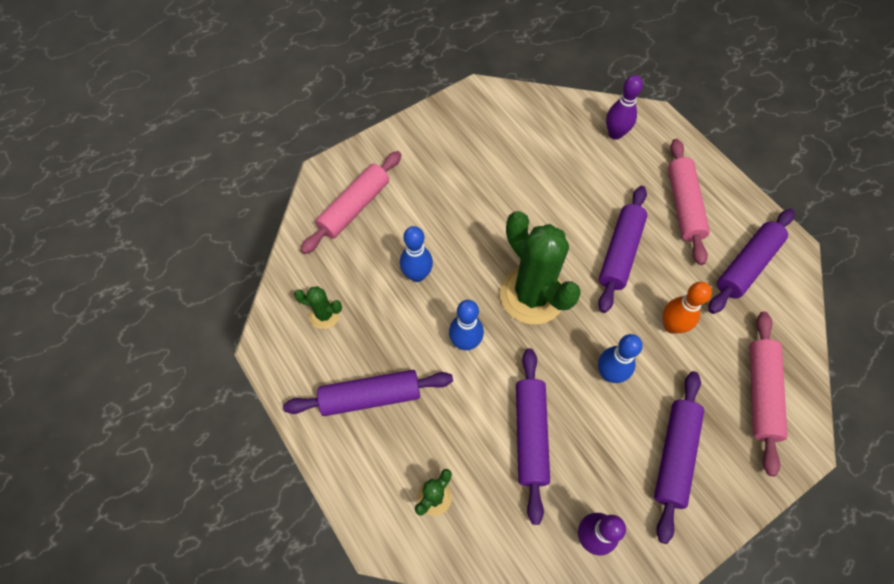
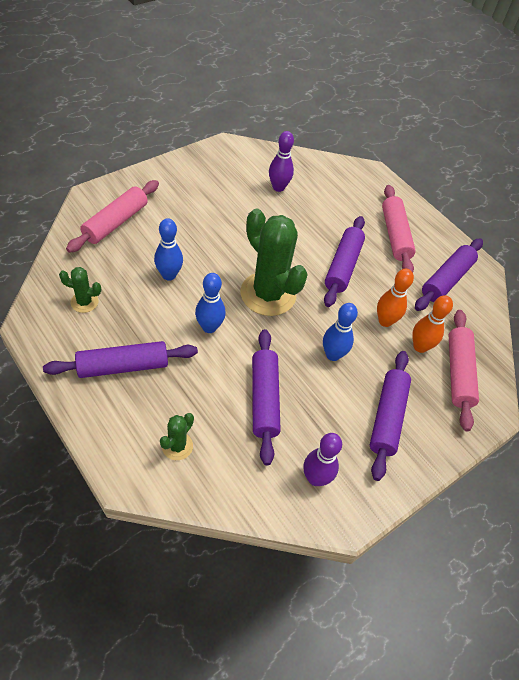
camera: 10 degrees left, 10 degrees down
(615, 134) = (339, 181): purple bowling pin -> purple bowling pin (278, 187)
(714, 359) = (420, 347): none -> orange bowling pin

